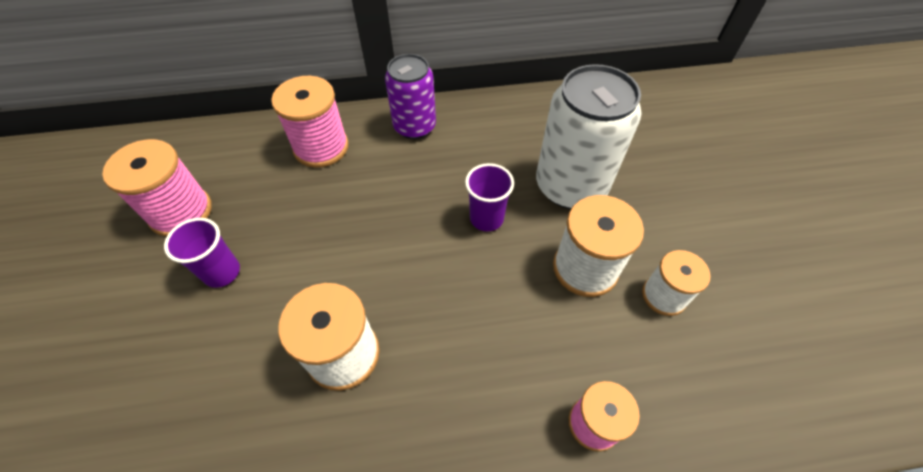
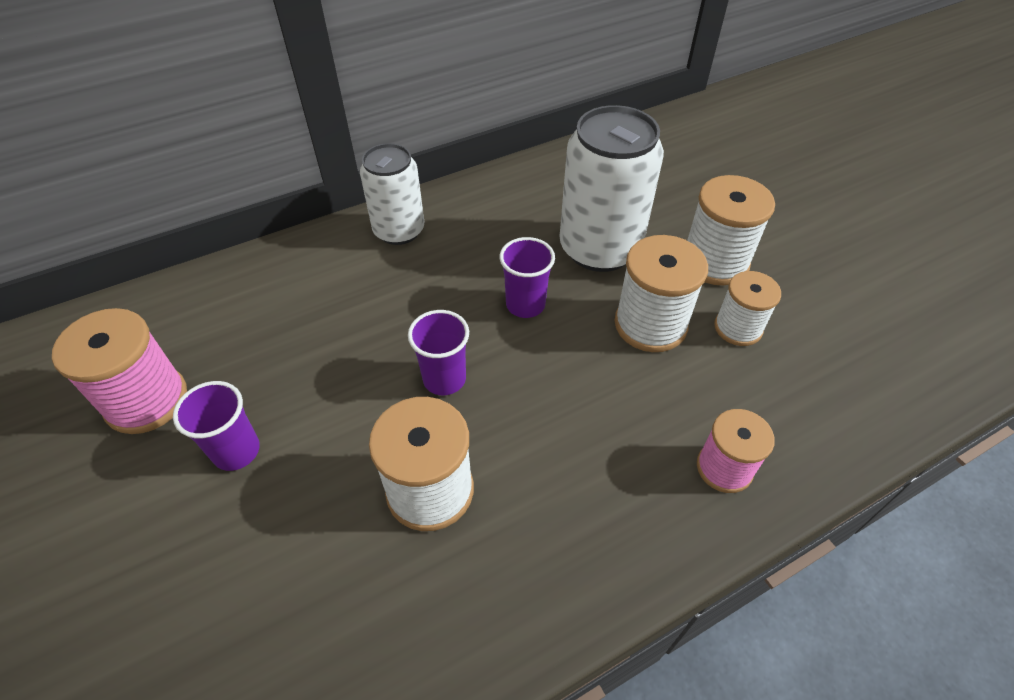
camera: 20 degrees left, 5 degrees down
(321, 147) = (295, 280): pink spool -> none
(395, 263) = (444, 379): none -> purple cup
(414, 126) = (399, 230): purple can -> white can
(669, 227) = (714, 262): none -> white spool

